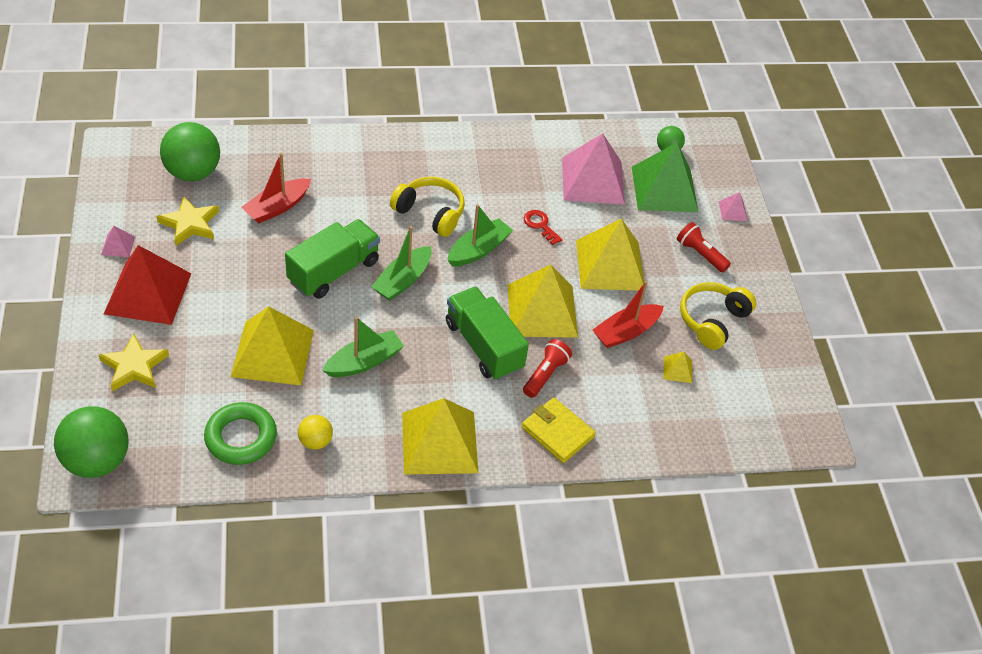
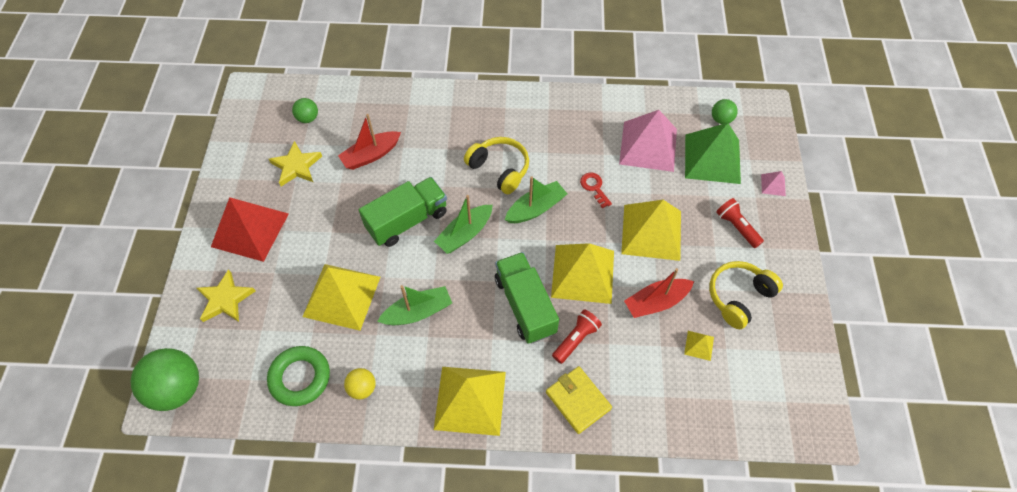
camera: 15 degrees right, 10 degrees up
(118, 245) = (235, 183): pink pyramid -> none
(193, 172) = (308, 118): green ball -> green ball, size x0.51

